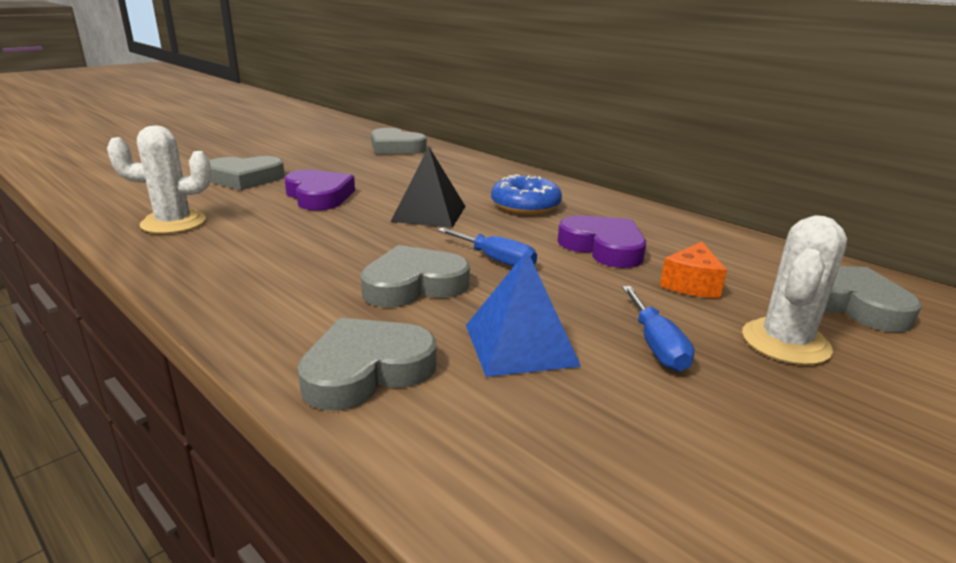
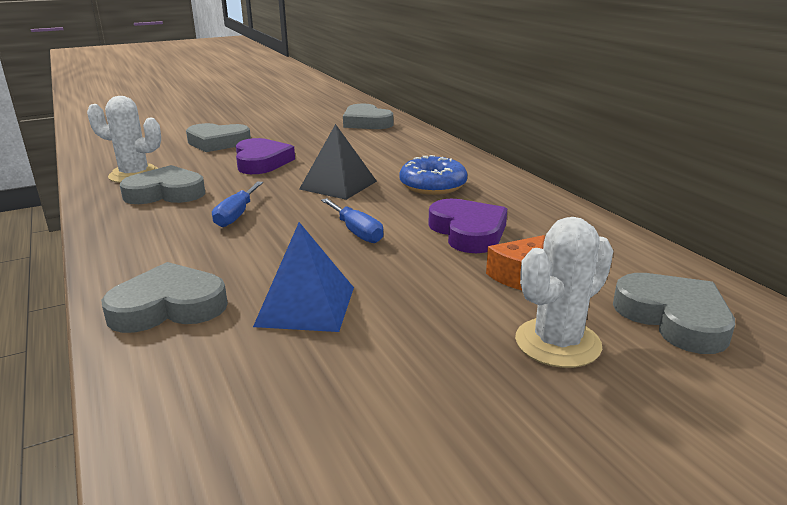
camera: 20 degrees right, 0 degrees up
(414, 285) = (267, 245): grey heart -> grey heart (166, 193)
(656, 345) = (425, 325): blue screwdriver -> blue screwdriver (236, 215)

